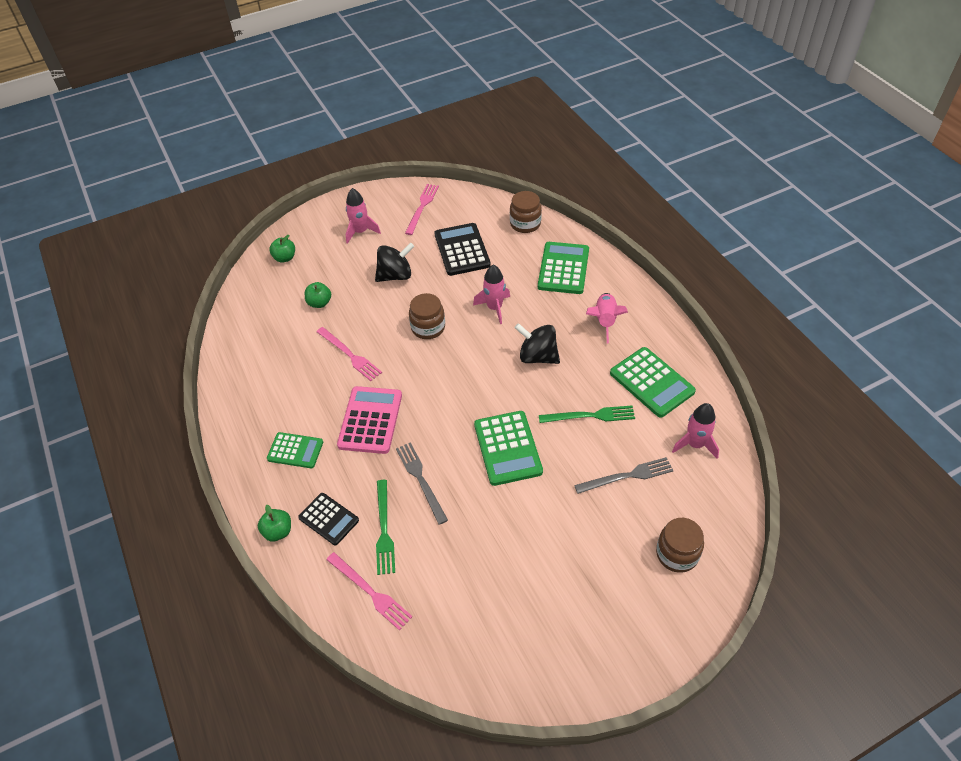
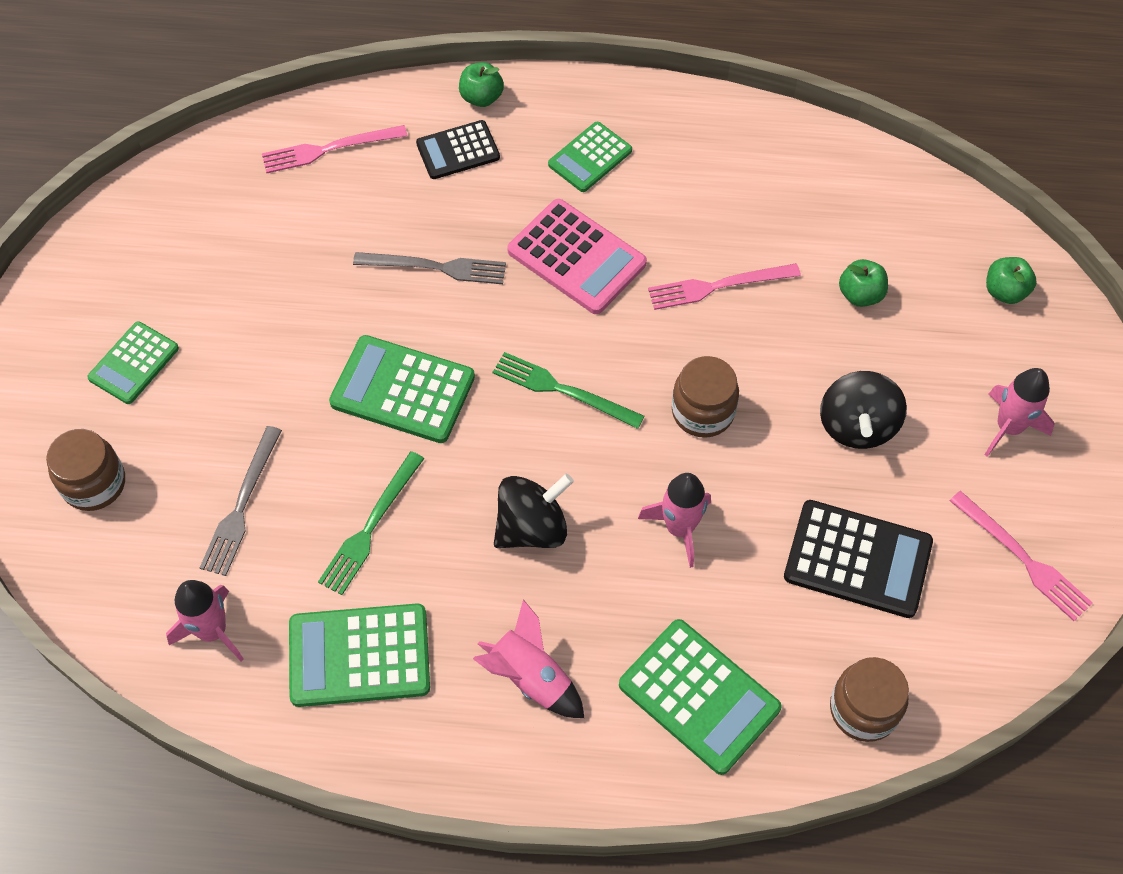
camera: 120 degrees right, 10 degrees up
(384, 530) = (396, 197): green fork -> green fork (562, 390)
(595, 591) = (134, 363): none -> green calculator

